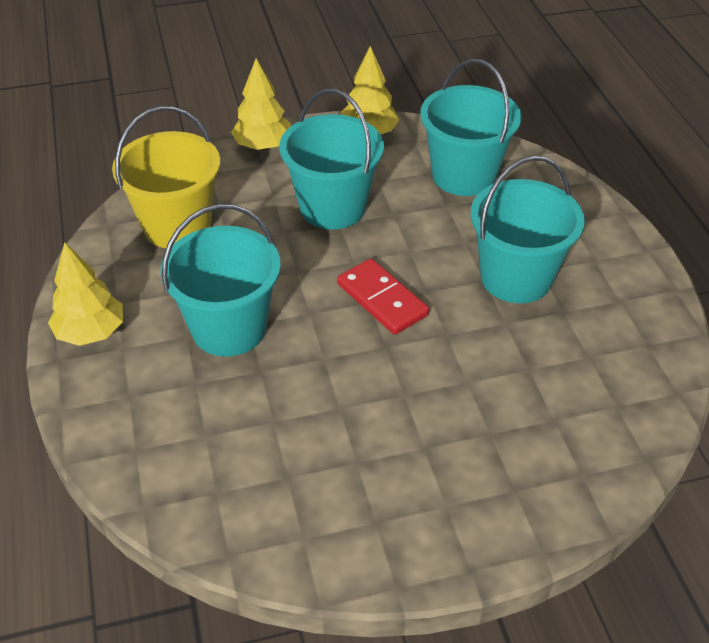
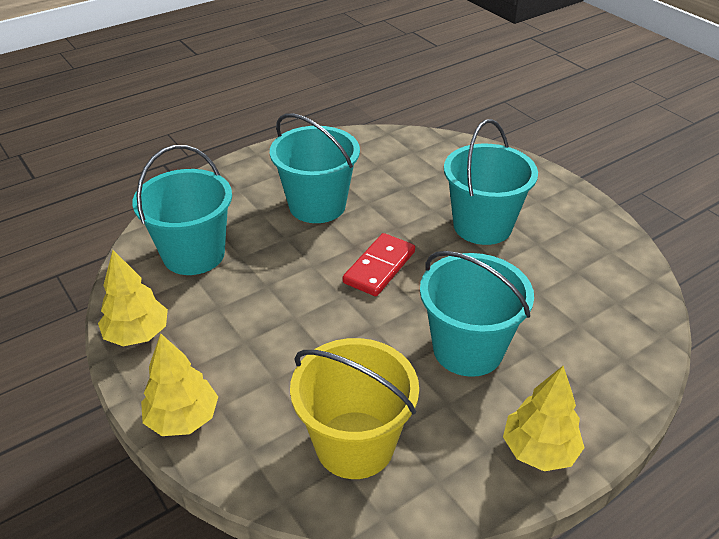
camera: 110 degrees left, 5 degrees down
(332, 207) = (273, 328): turquoise bucket -> turquoise bucket (482, 226)

